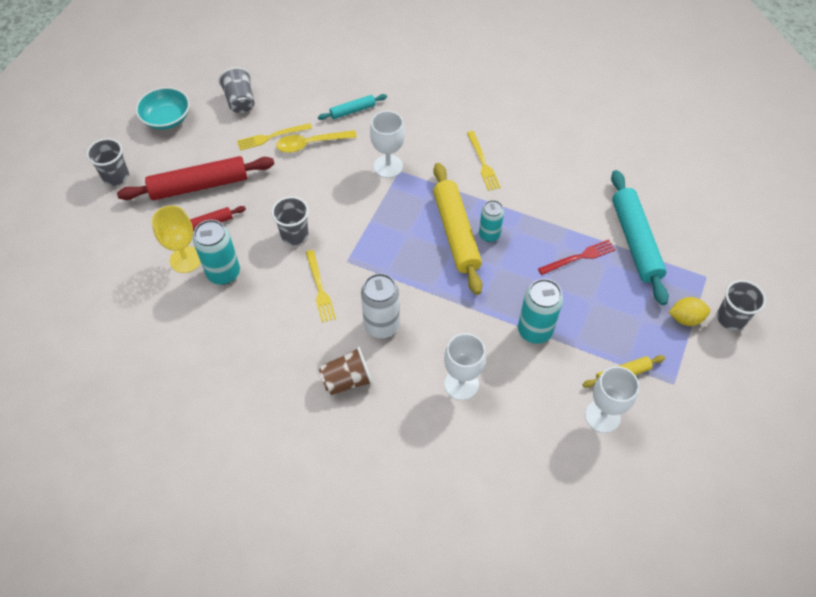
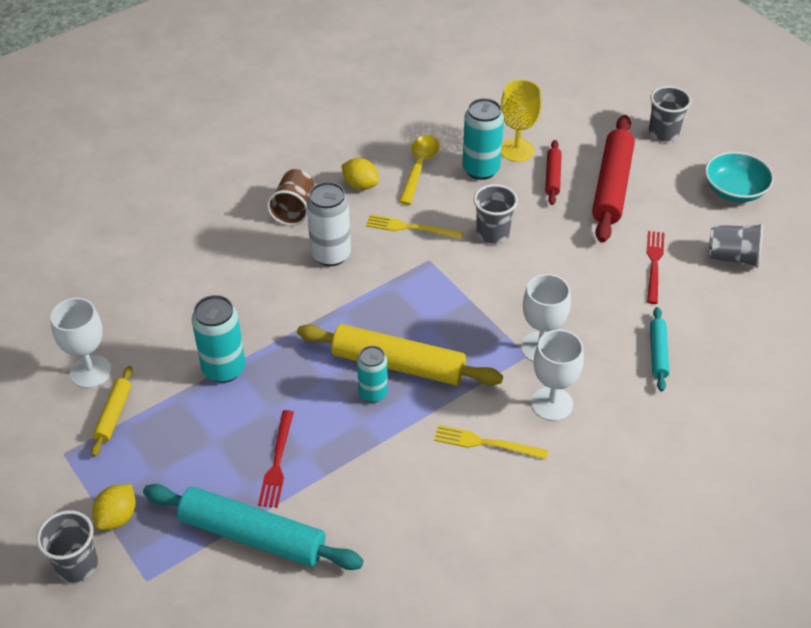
camera: 120 degrees right, 10 degrees down
(271, 137) = (654, 264): yellow fork -> red fork
(290, 347) = (360, 185): none -> yellow lemon
(311, 144) = (621, 293): yellow spoon -> yellow spoon (419, 167)
(461, 384) = (219, 284): white goblet -> white goblet (552, 404)

